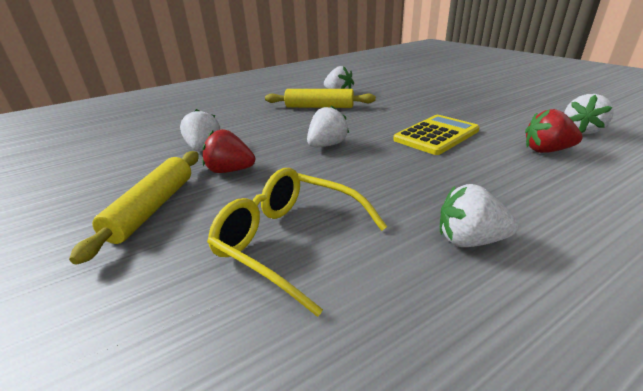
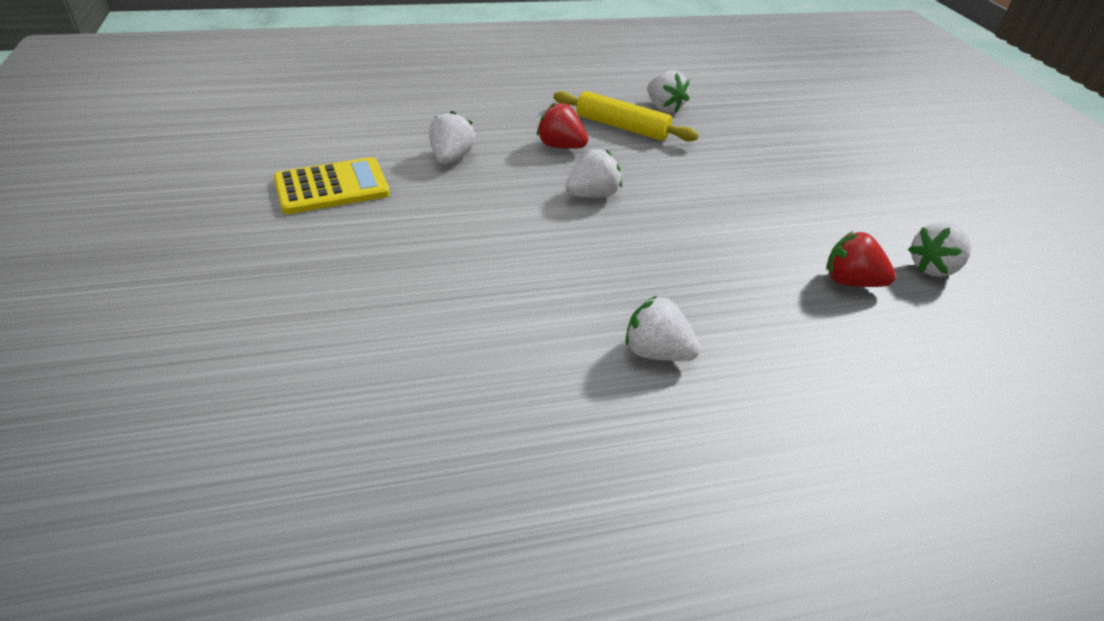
camera: 15 degrees right, 10 degrees up
(152, 208) = (376, 224): yellow rolling pin -> none
(230, 170) = (468, 199): red strawberry -> red strawberry (560, 146)
(291, 241) = (490, 300): yellow glasses -> none
(436, 135) = (736, 219): yellow calculator -> yellow calculator (332, 187)

